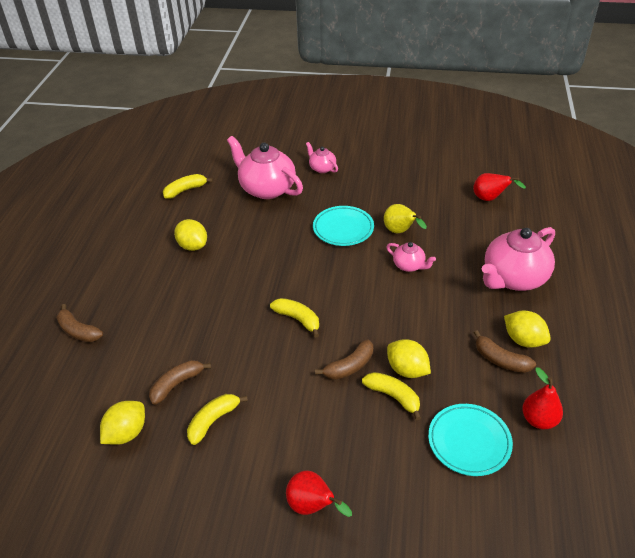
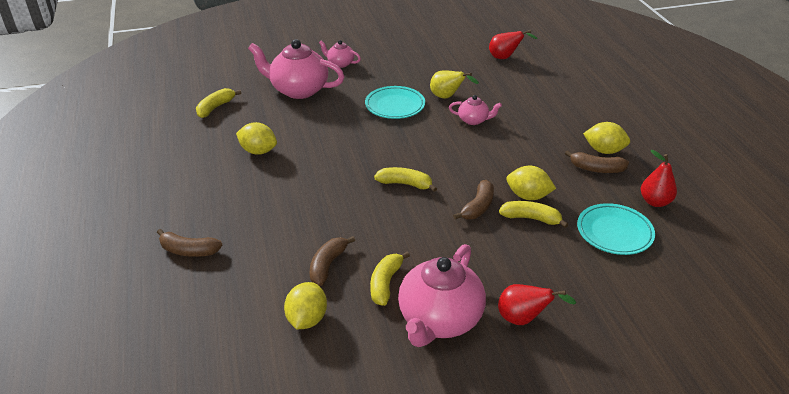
camera: 25 degrees left, 5 degrees down
(513, 278) = (565, 109): pink teapot -> pink teapot (439, 319)

